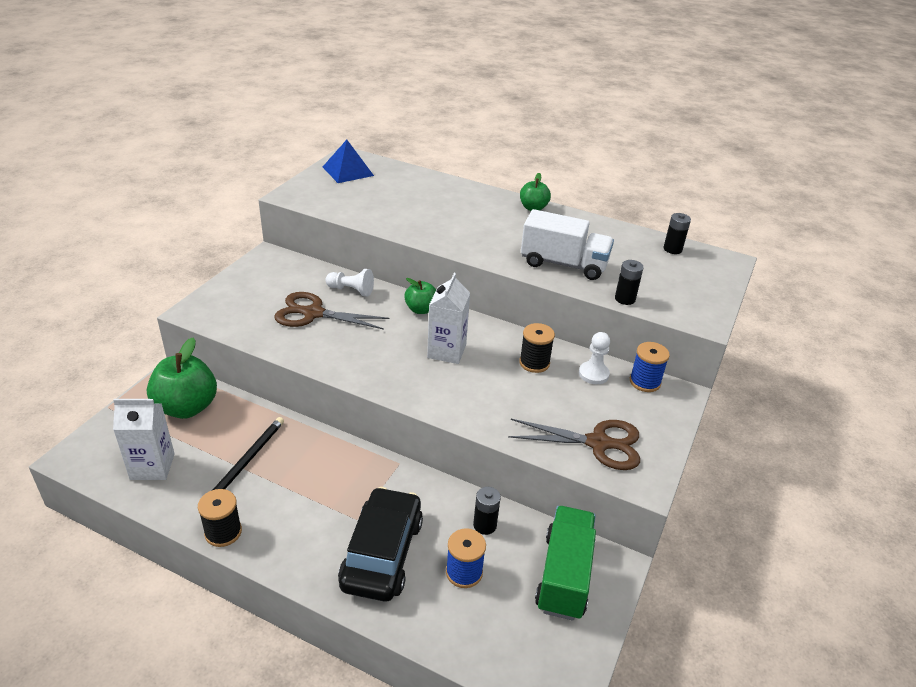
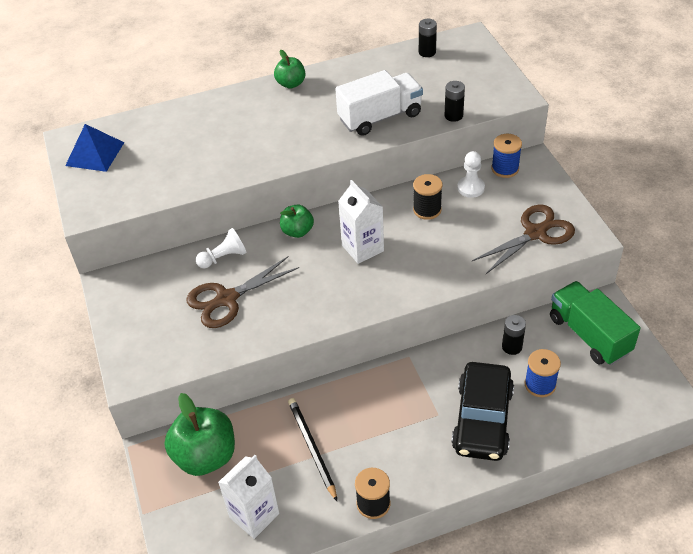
camera: 40 degrees left, 10 degrees up
(382, 553) = (482, 419): black car -> black car turned 135 degrees counterclockwise

